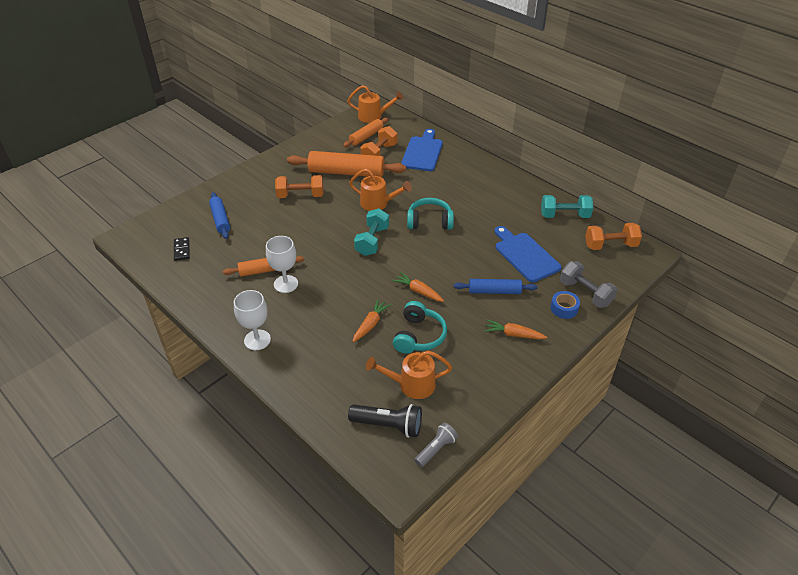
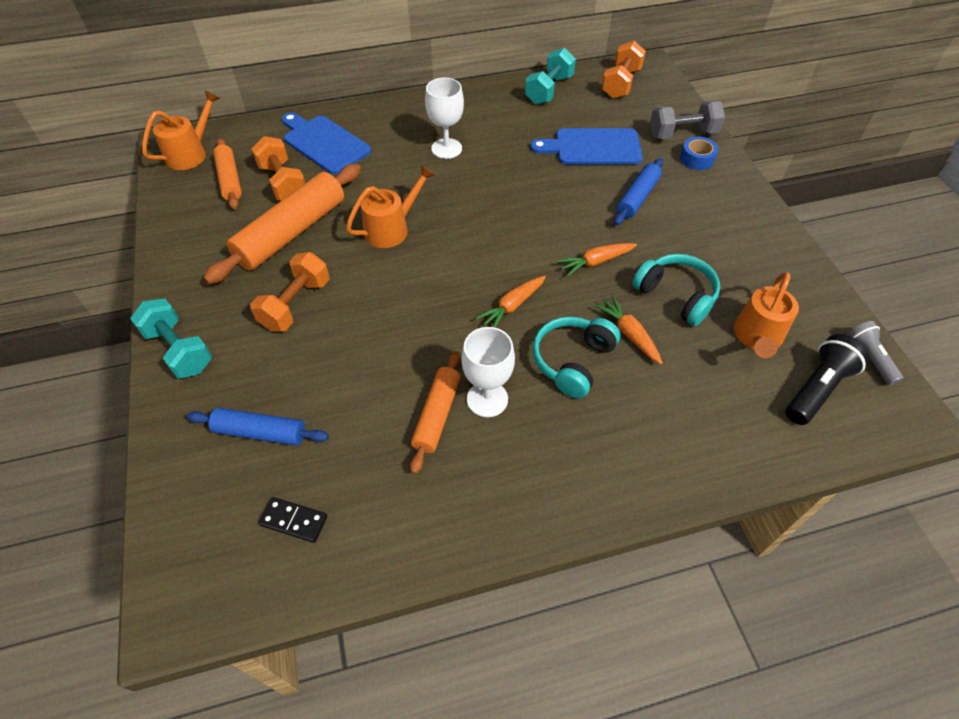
camera: 60 degrees left, 10 degrees up
(257, 340) = (588, 481): white goblet -> white goblet (446, 148)
(372, 241) = (465, 266): turquoise dumbbell -> turquoise dumbbell (179, 350)
(429, 221) = (471, 196): turquoise headphones -> turquoise headphones (573, 361)
(513, 334) = (716, 214): orange carrot -> orange carrot (512, 306)

